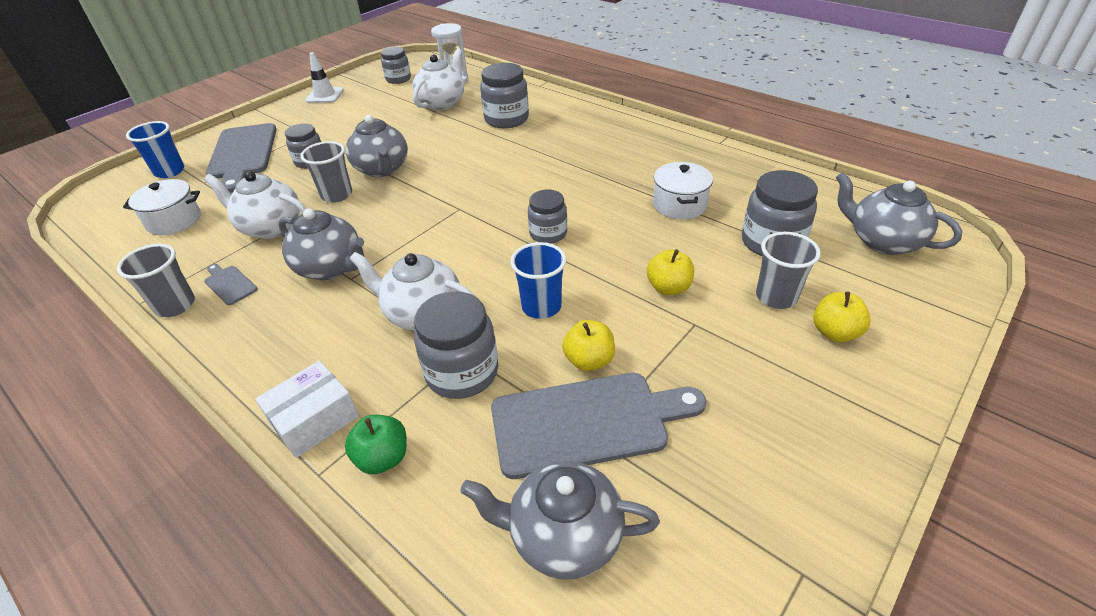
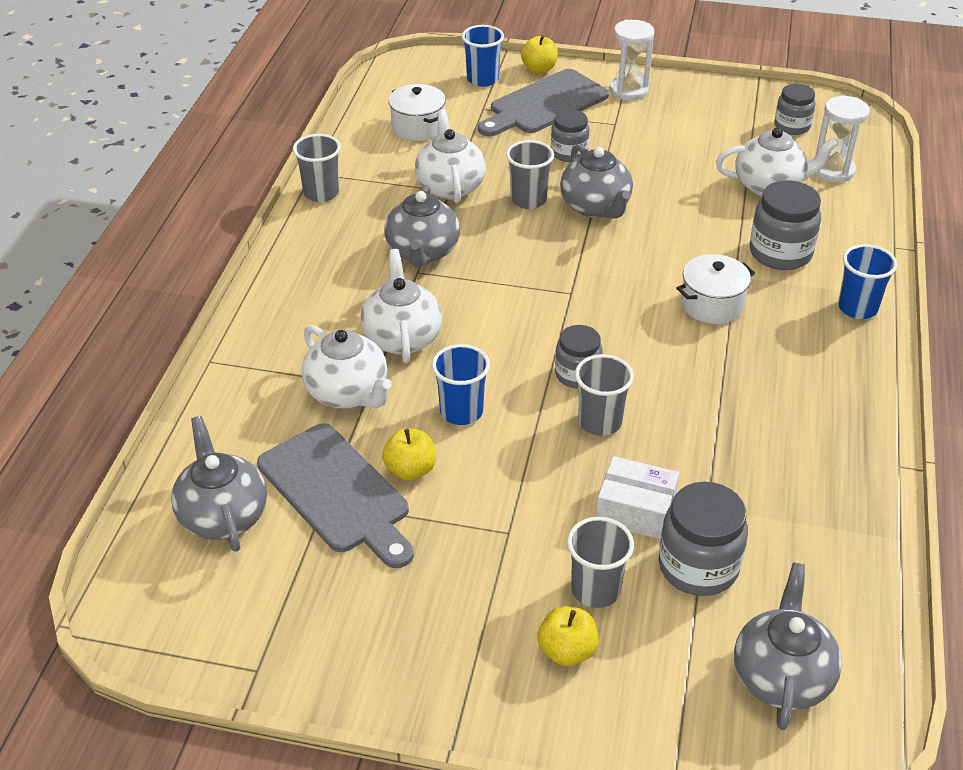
camera: 60 degrees right, 0 degrees up
(229, 284) = (363, 206): grey cutting board -> none
(281, 118) = (628, 90): none -> white hourglass
(314, 419) = (254, 333): white box -> white box (635, 510)
(324, 95) = (701, 93): white traffic cone -> none
(382, 169) = (595, 207): grey teapot -> grey teapot turned 60 degrees counterclockwise
(383, 458) = (240, 387): green apple -> none
(462, 372) = (348, 393): grey jar -> white teapot
(579, 112) = (857, 308): none -> blue cup
(605, 239) = (600, 422): none -> grey cup
(668, 288) = (552, 497): yellow apple -> yellow apple (539, 69)
(679, 205) = (714, 465): white pot -> white pot (712, 304)

